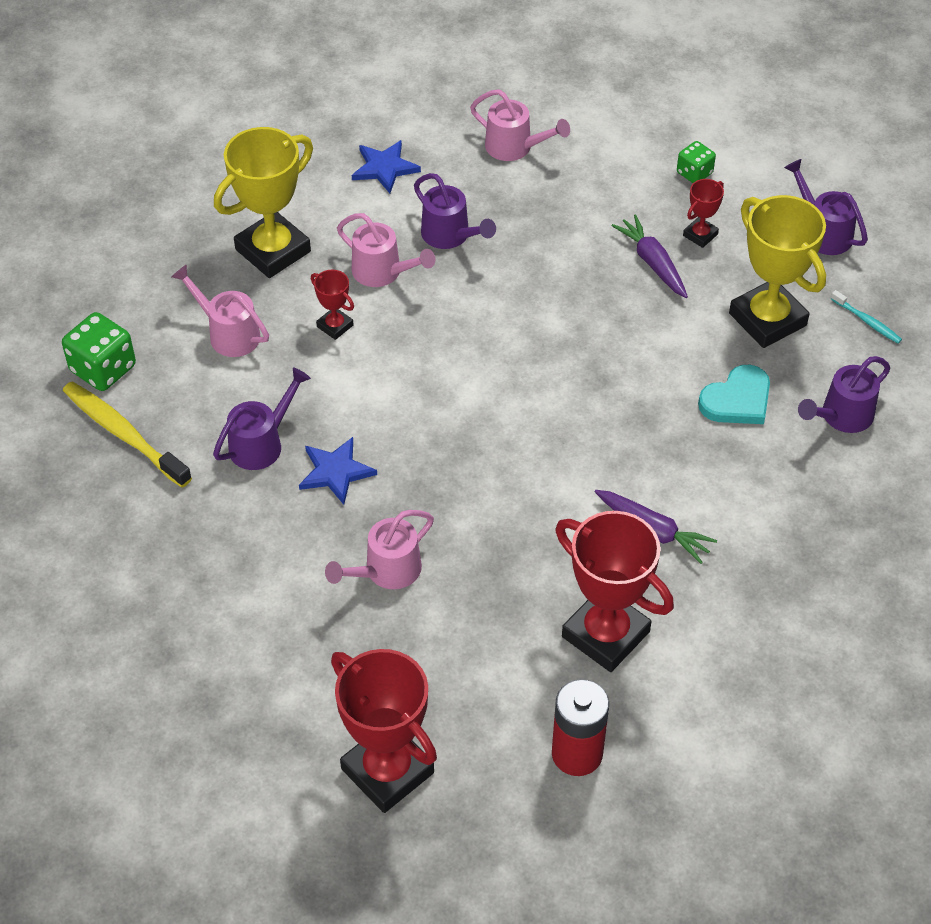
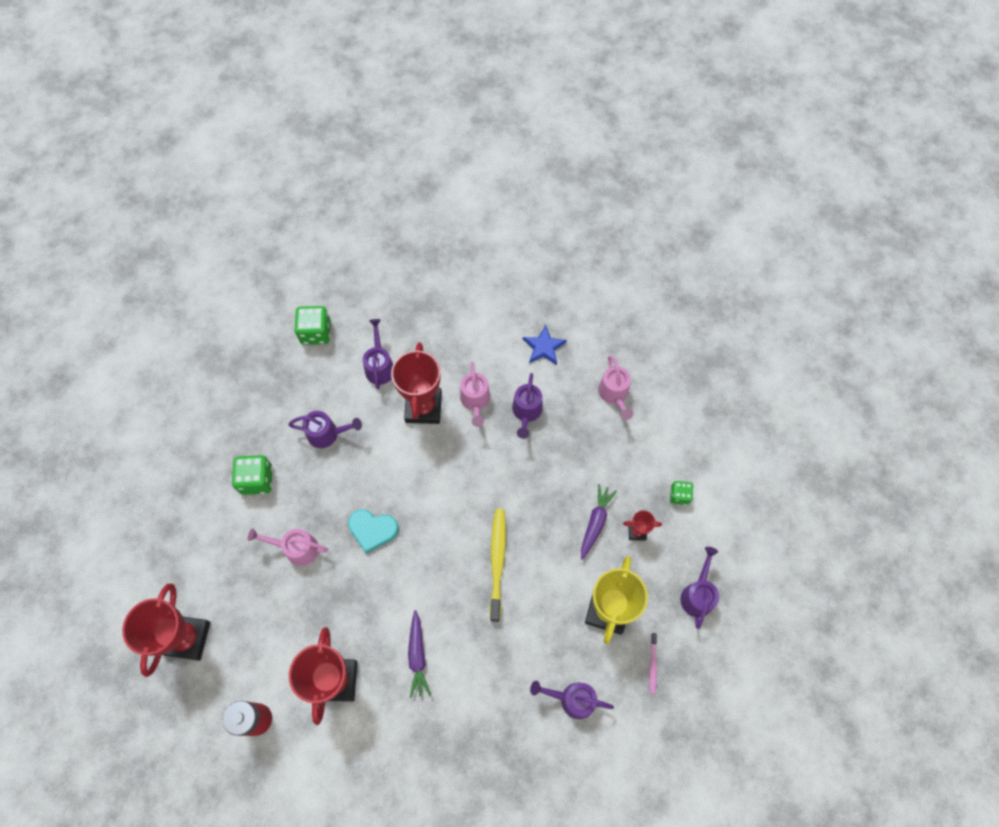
camera: 50 degrees right, 15 degrees up
(124, 434) = (286, 372): yellow toothbrush -> yellow toothbrush (497, 561)
(228, 333) = (379, 365): pink watering can -> purple watering can
(243, 558) = (257, 480): none -> green dice
(273, 250) = (446, 342): yellow trophy -> none
(335, 326) = (423, 407): red trophy -> red trophy, size x2.13
(335, 472) = (336, 479): blue star -> none
(737, 400) = (538, 635): turquoise heart -> turquoise heart (372, 530)
(867, 321) = (652, 665): turquoise toothbrush -> pink toothbrush

